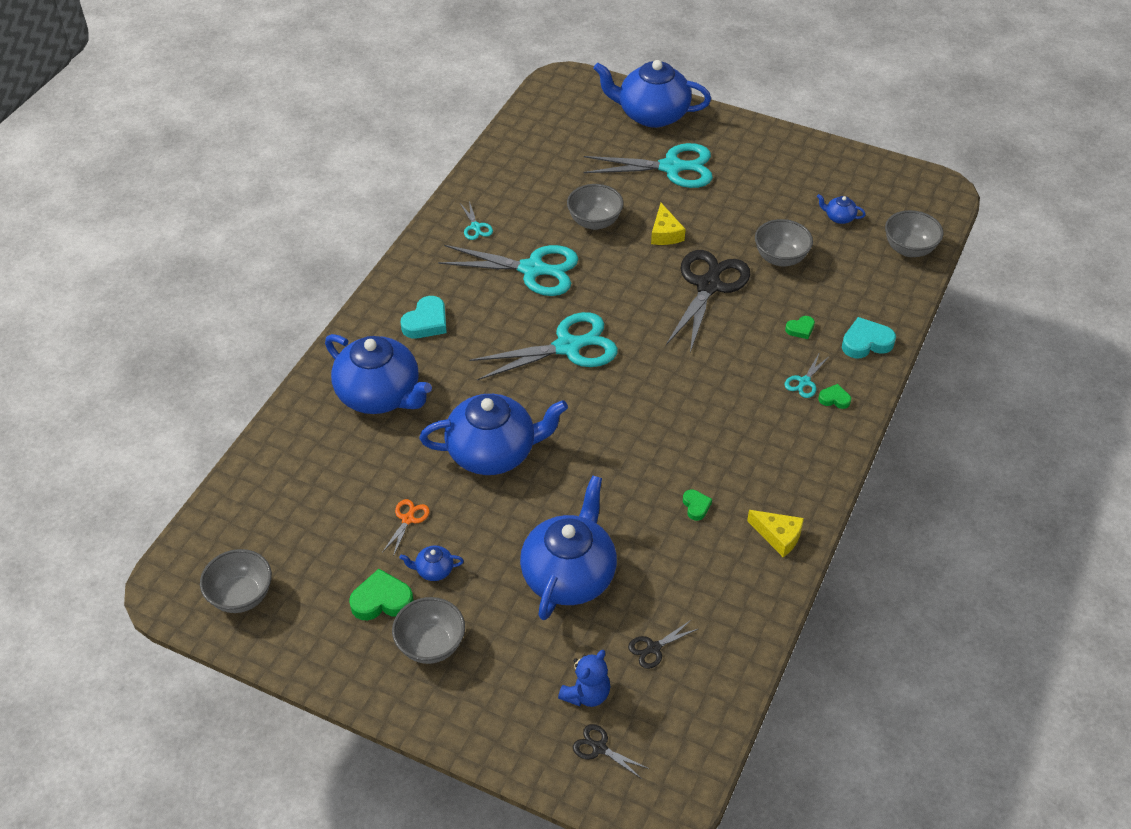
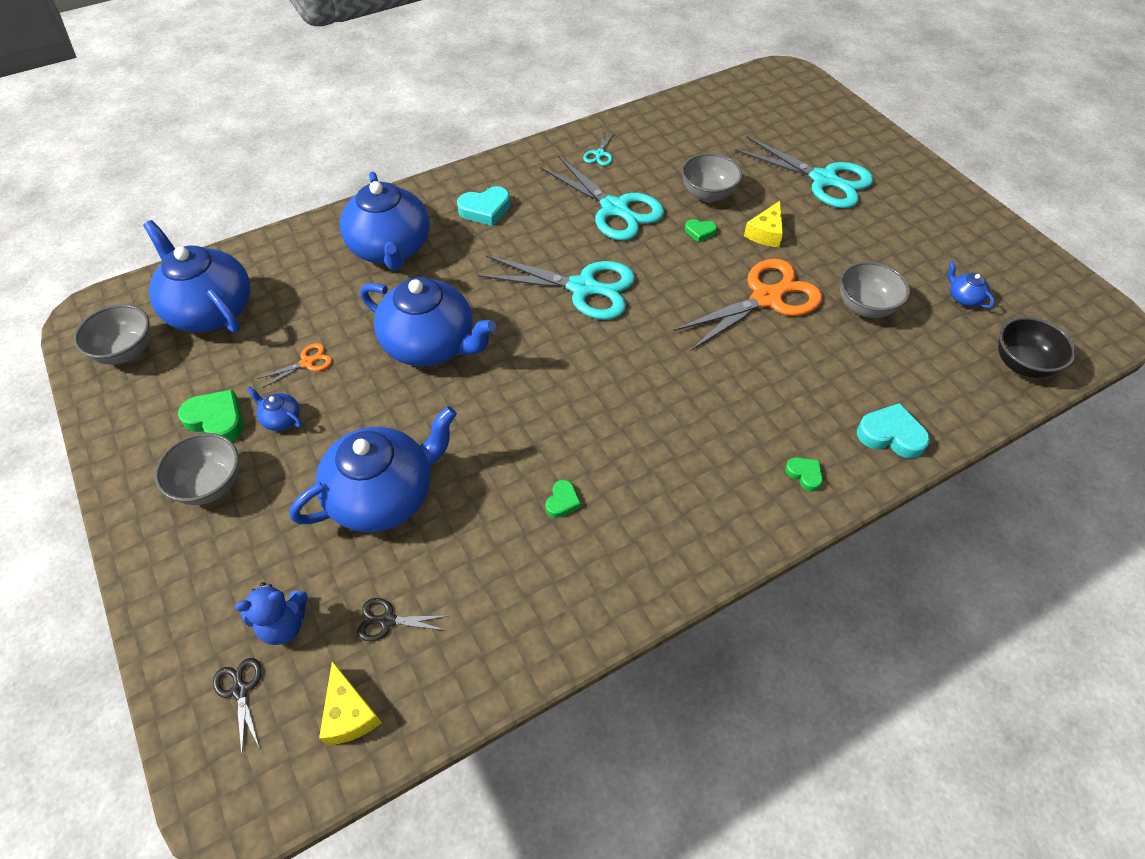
camera: 35 degrees right, 5 degrees up
(652, 114) = (844, 129): blue teapot -> blue teapot (211, 310)
(708, 286) = (766, 298): black scissors -> orange scissors
(778, 536) = (617, 584): yellow cheese -> yellow cheese (349, 713)
(800, 329) = (827, 385): green heart -> green heart (699, 232)
(804, 382) = (786, 439): turquoise scissors -> none
(909, 249) = (1021, 364): grey bowl -> black bowl

